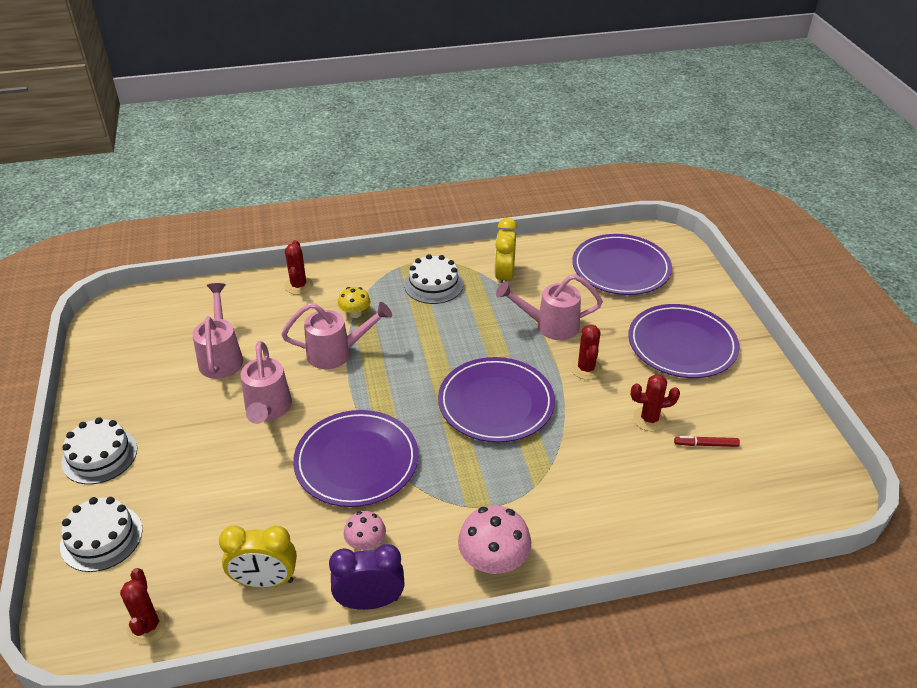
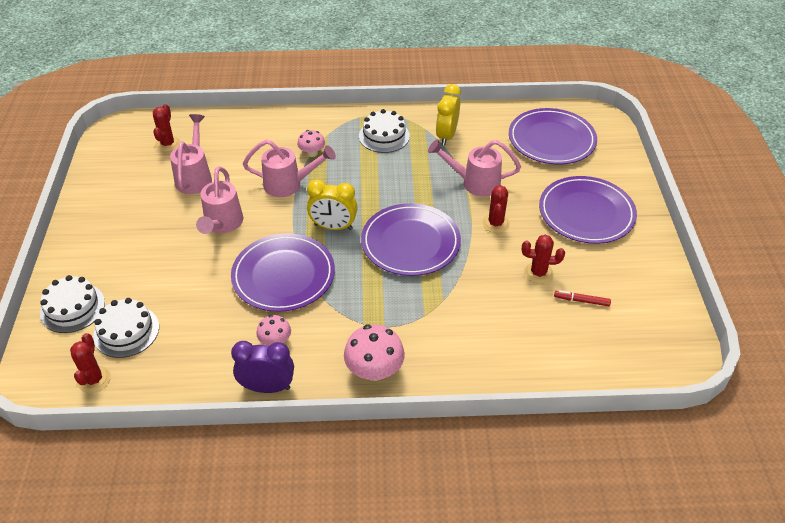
camera: 10 degrees right, 5 degrees up
(99, 455) = (84, 244): white cake -> white cake (126, 331)
(265, 581) = (189, 359): yellow clock -> yellow clock (333, 227)
(298, 286) = (271, 124): red cactus -> red cactus (167, 144)
(355, 313) = (312, 153): yellow mushroom -> pink mushroom

